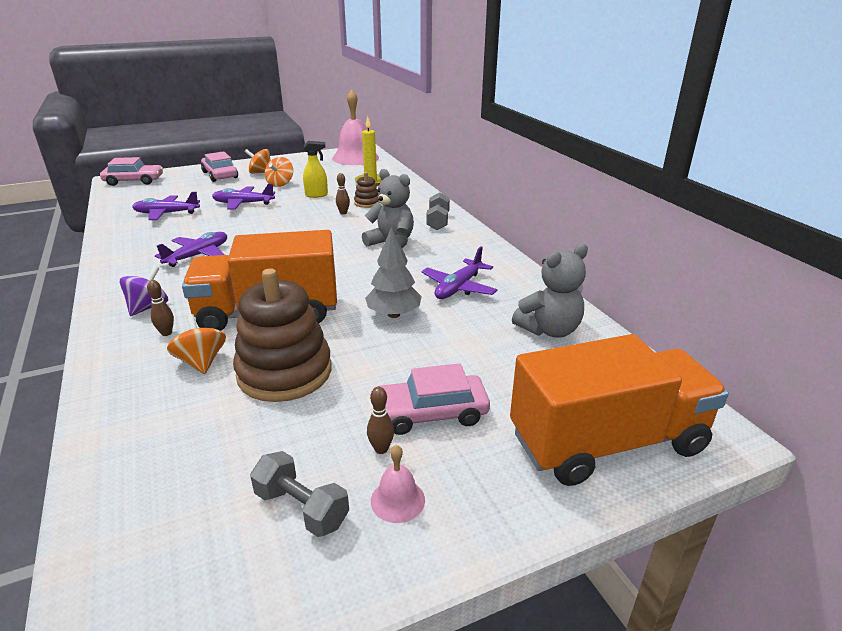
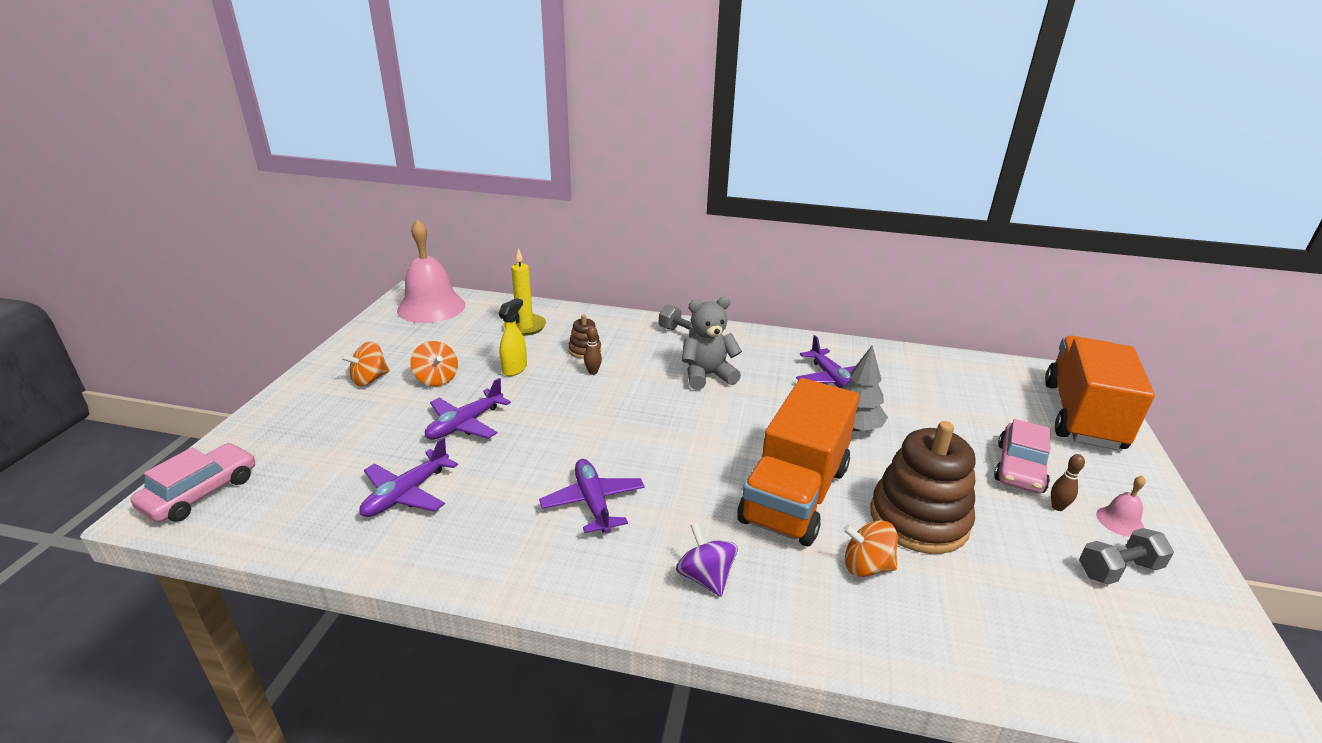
camera: 55 degrees left, 0 degrees up
(166, 333) = (784, 577): brown bowling pin -> none
(220, 175) = (320, 410): pink car -> none
(549, 330) = (932, 373): grey teddy bear -> none

